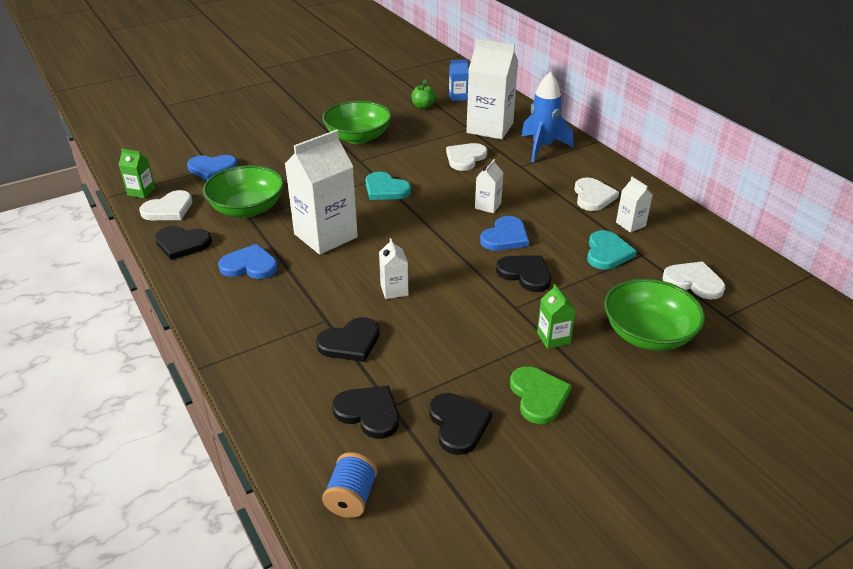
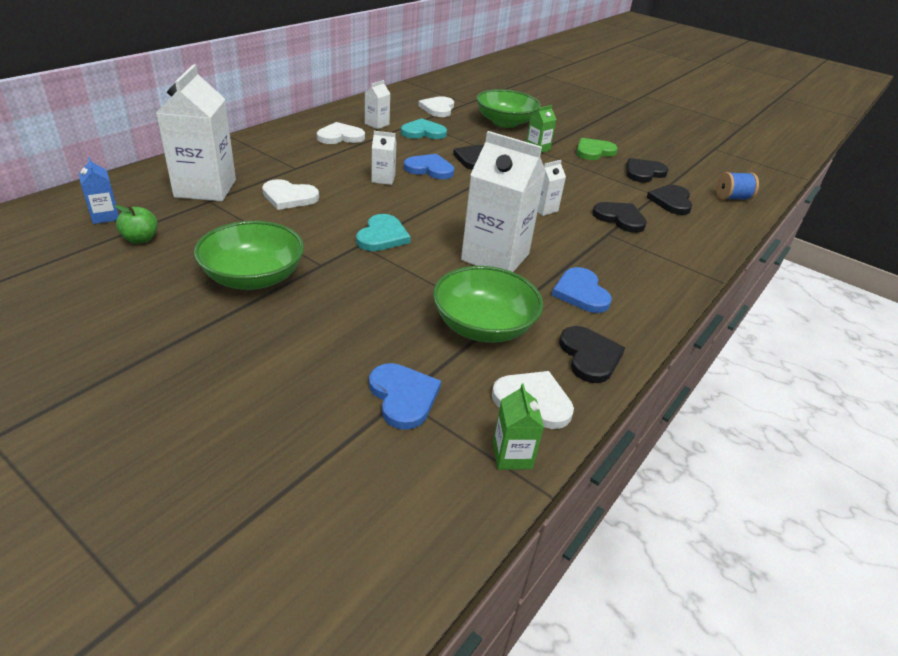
camera: 115 degrees left, 0 degrees up
(542, 147) = (250, 159): blue rocket -> none

